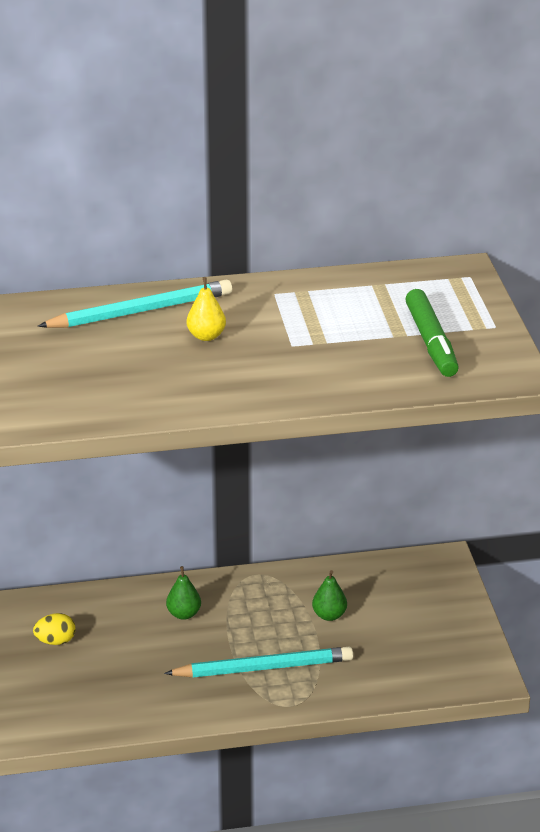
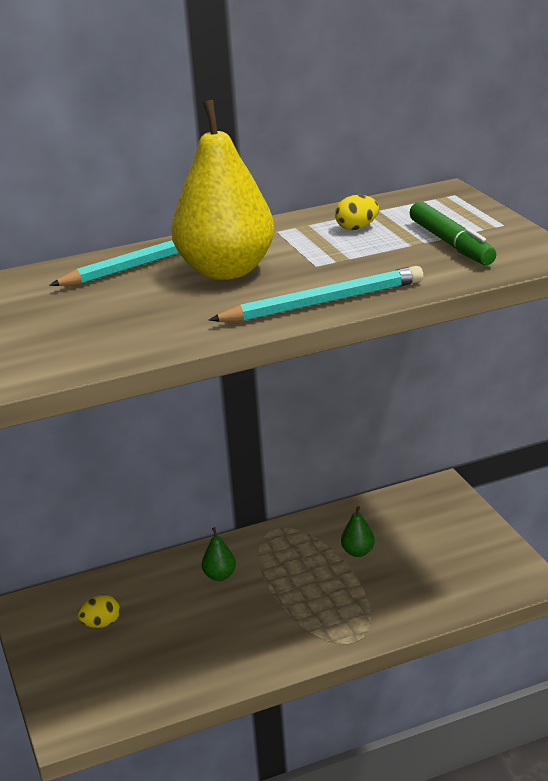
camera: 10 degrees left, 5 degrees down
(206, 336) = (226, 271): yellow pear -> yellow pear, size x2.48
(263, 668) = (314, 611): turquoise pencil -> turquoise pencil (323, 302)
(352, 304) = (357, 228): none -> yellow egg

